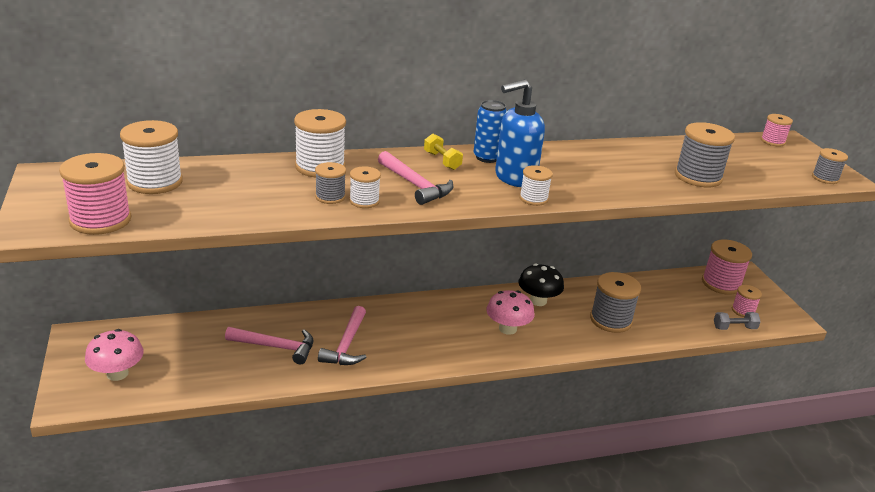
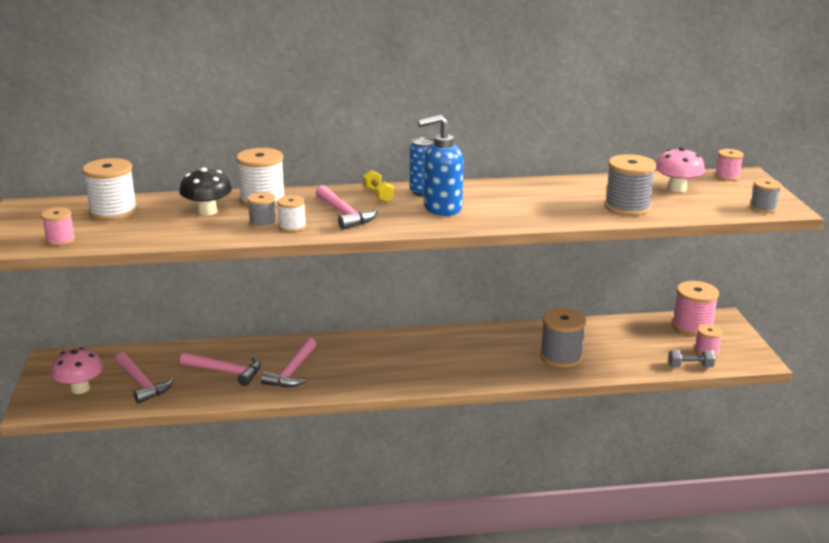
camera: 10 degrees right, 5 degrees down
(100, 220) = (60, 240): pink spool -> pink spool, size x0.57
(187, 365) = (142, 384): none -> pink hammer
(507, 329) = (453, 362): pink mushroom -> pink mushroom (677, 189)
(533, 199) = (452, 225): white spool -> none
(538, 301) = (491, 339): black mushroom -> black mushroom (207, 211)

